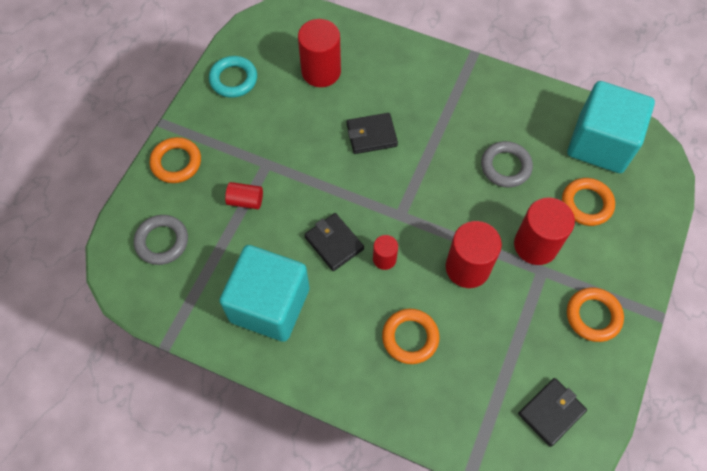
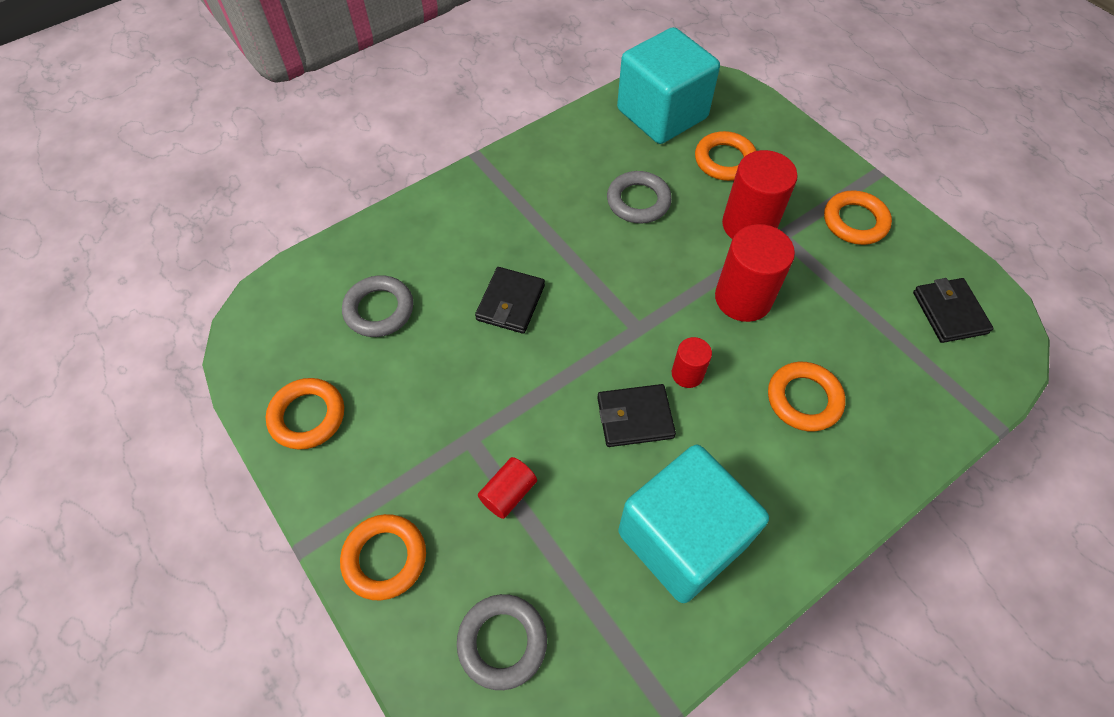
camera: 60 degrees left, 5 degrees down
(233, 79) = (307, 416): turquoise ring -> orange ring
(321, 71) = (379, 310): red cylinder -> grey ring

